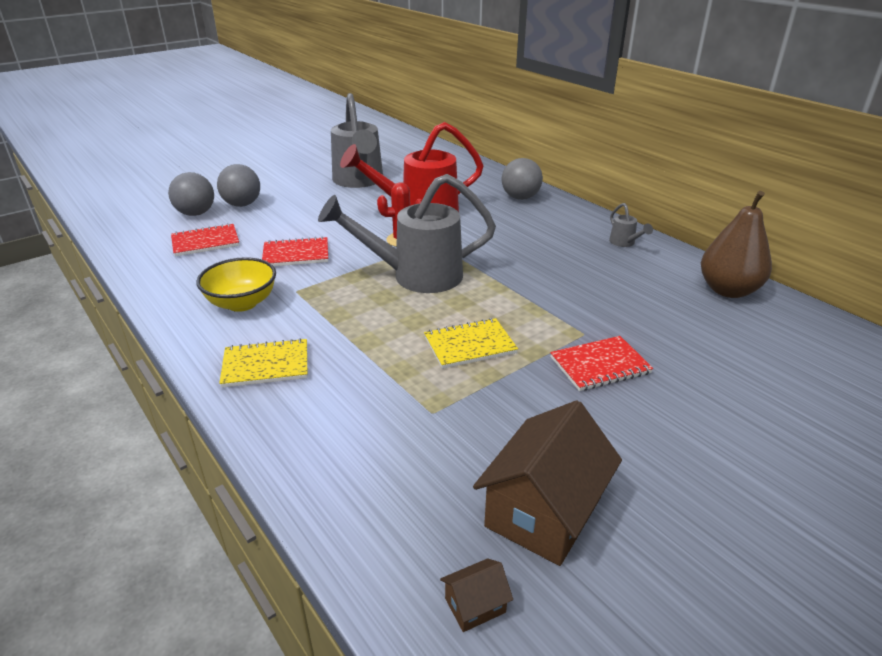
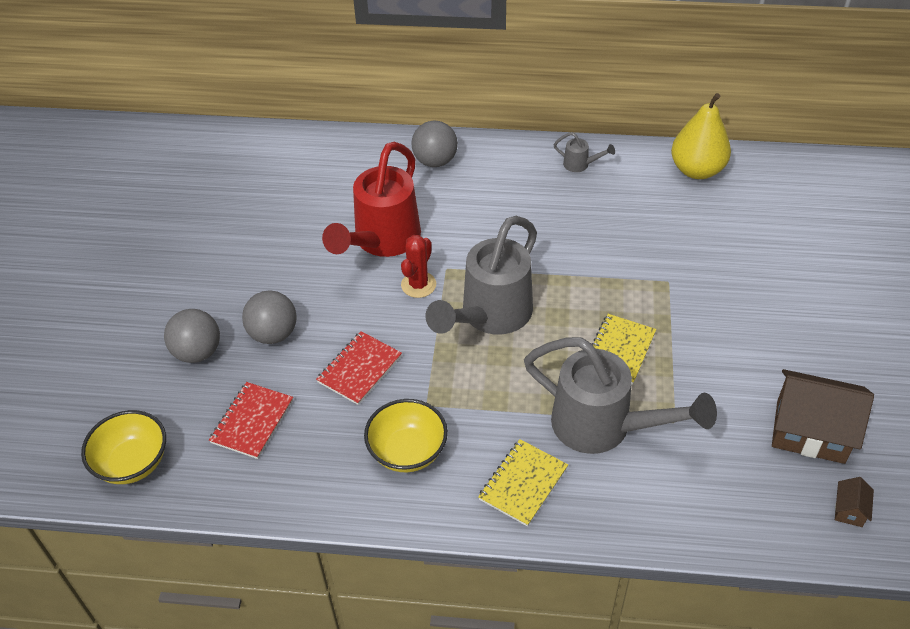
camera: 45 degrees left, 15 degrees up
(132, 225) = (132, 463): none -> yellow bowl
(196, 213) = (172, 398): grey ball -> grey ball (273, 334)
(359, 181) = (259, 238): grey watering can -> grey watering can (604, 427)
(543, 512) = (810, 431): brown house -> brown house turned 60 degrees counterclockwise
(600, 365) = (709, 302): red notebook -> none
(728, 290) = (697, 170): brown pear -> yellow pear

